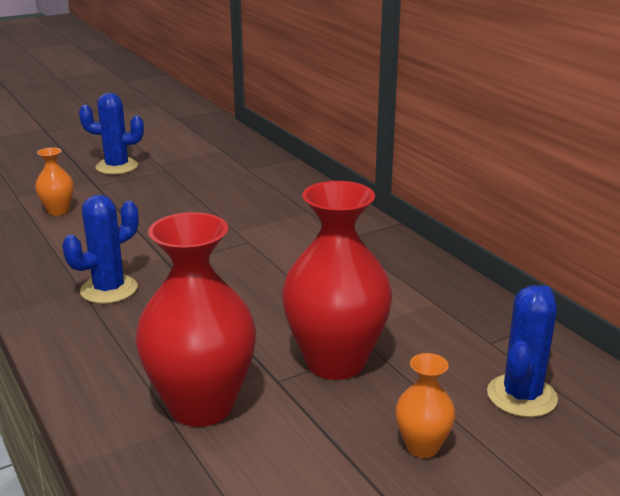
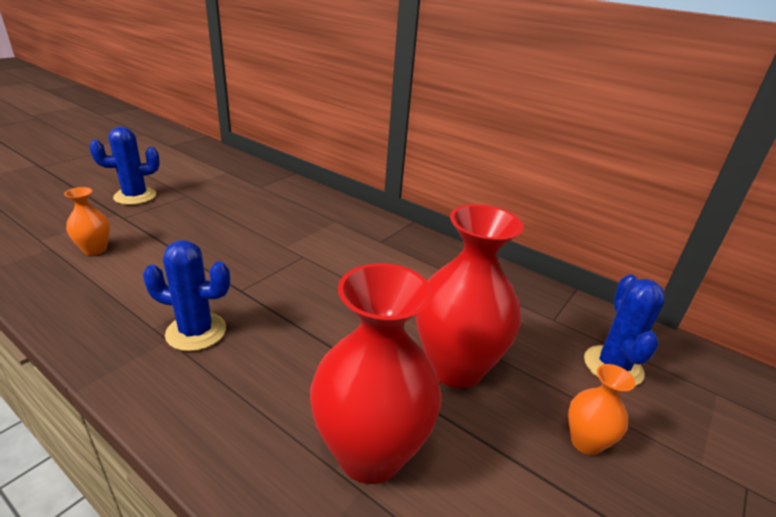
camera: 25 degrees left, 5 degrees up
(109, 289) = (196, 332): blue cactus -> blue cactus turned 75 degrees clockwise

